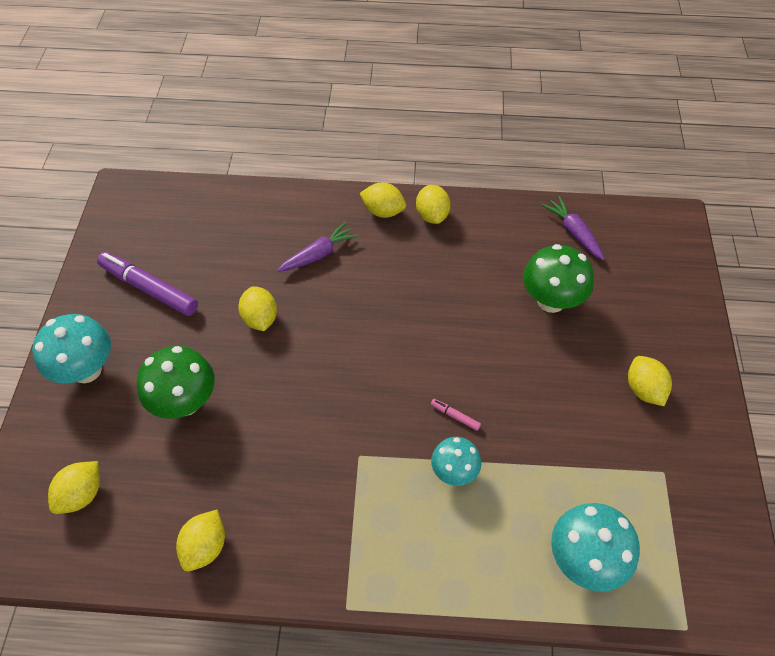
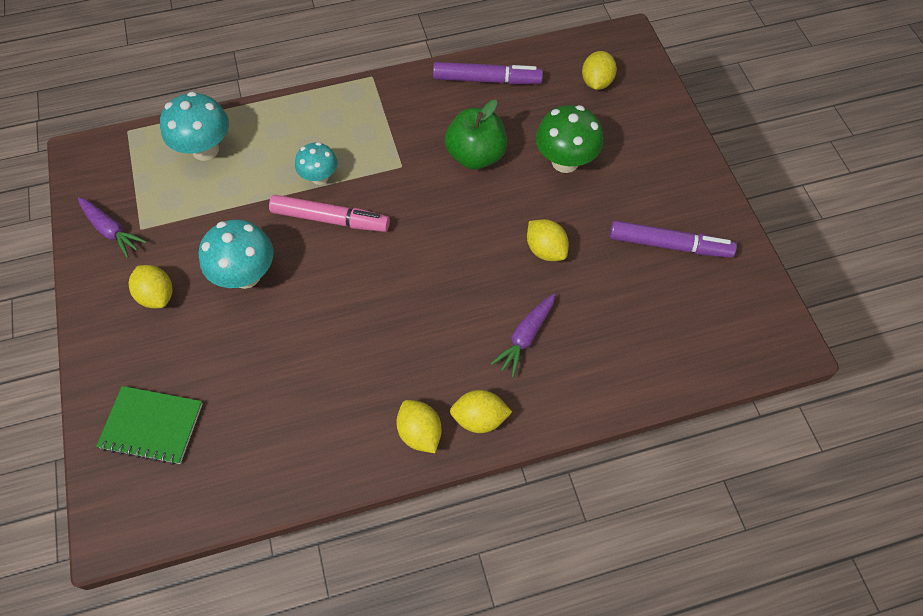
camera: 160 degrees right, 5 degrees up
(86, 370) = (665, 160): turquoise mushroom -> turquoise mushroom (246, 275)
(205, 546) = (487, 80): yellow lemon -> purple marker
(273, 441) = (475, 156): none -> green apple
(455, 416) = (330, 219): pink marker -> pink marker, size x2.42
(551, 301) = (259, 362): green mushroom -> none
(573, 233) = (243, 465): purple carrot -> purple carrot (111, 230)
(647, 279) = (152, 426): none -> green notebook

